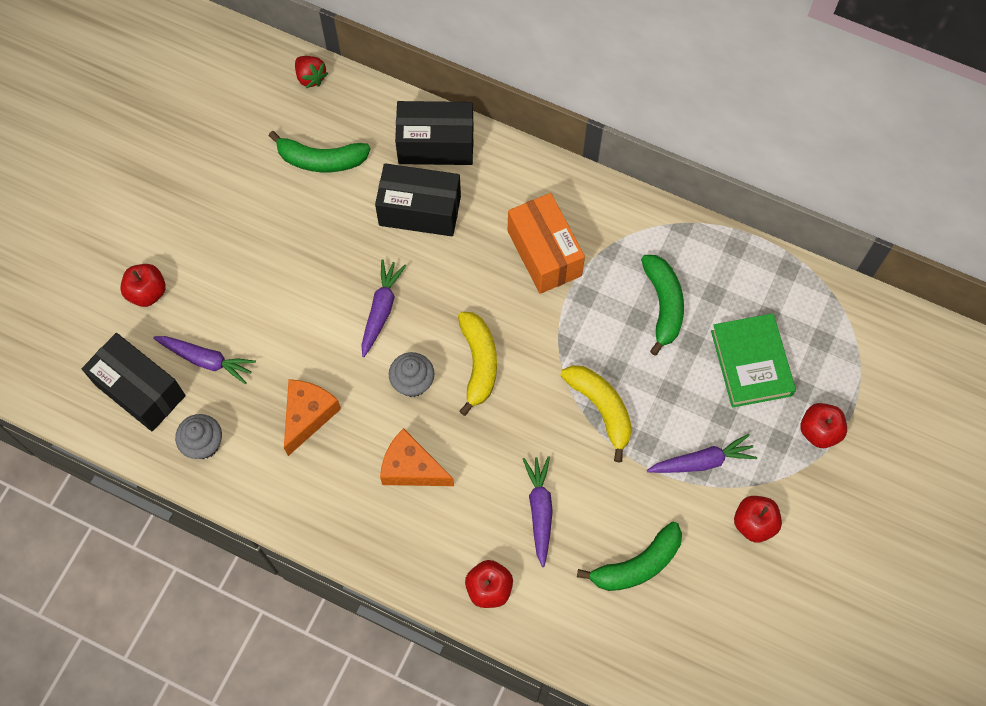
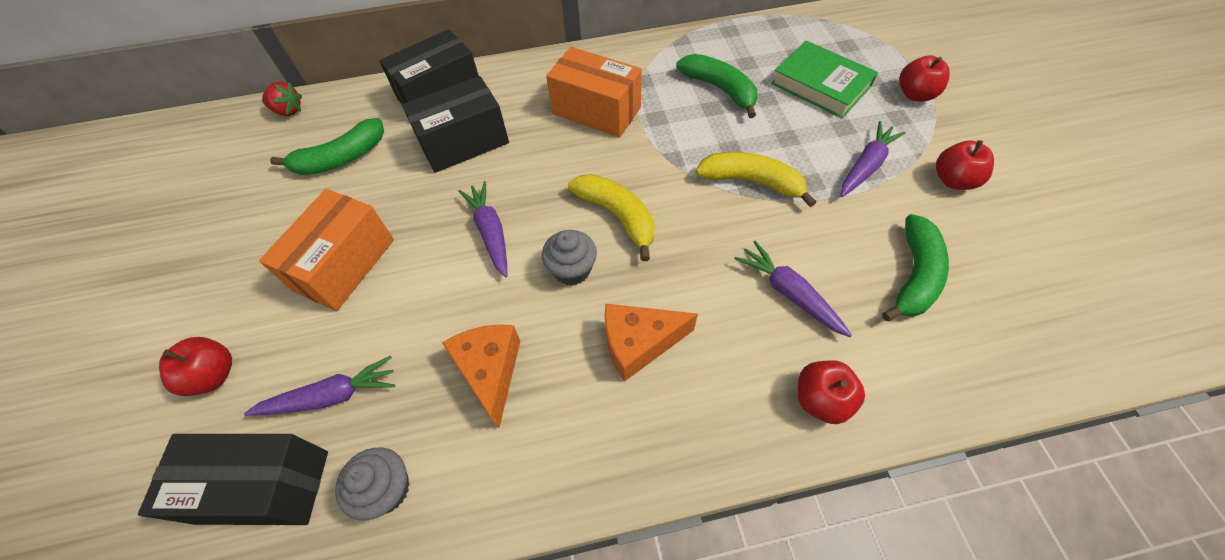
camera: 35 degrees left, 10 degrees down
(269, 264) = (345, 265): none -> orange box

